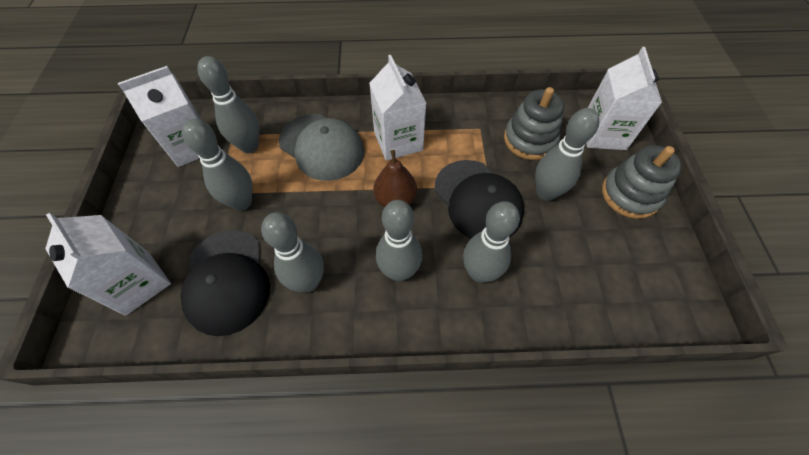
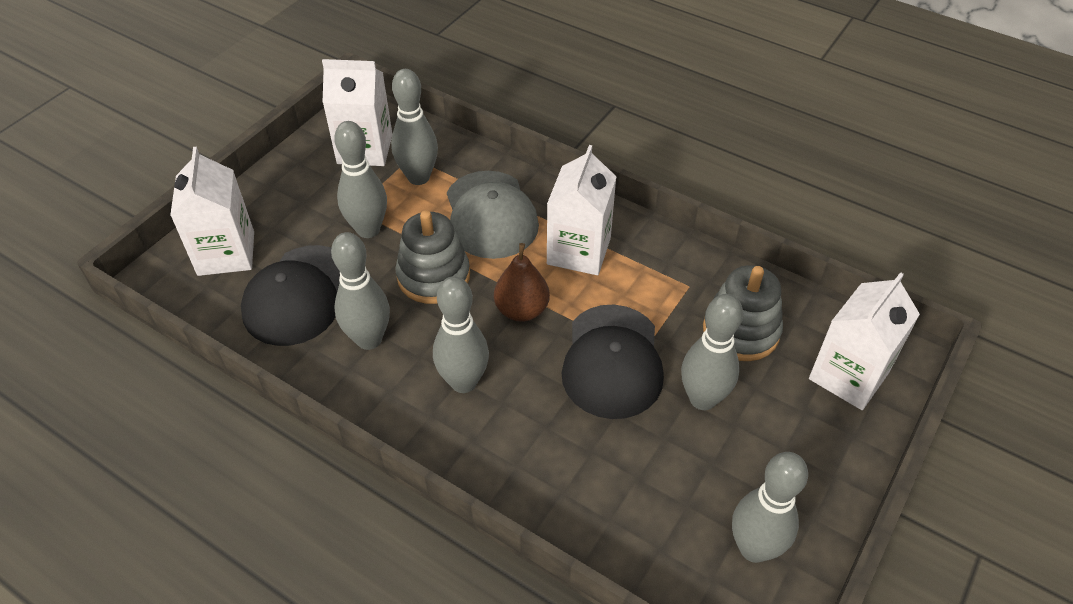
camera: 35 degrees right, 10 degrees down
(480, 273) = (546, 433): grey bowling pin -> grey bowling pin (754, 548)
(630, 194) = (812, 461): grey stacking toy -> grey stacking toy (433, 276)

